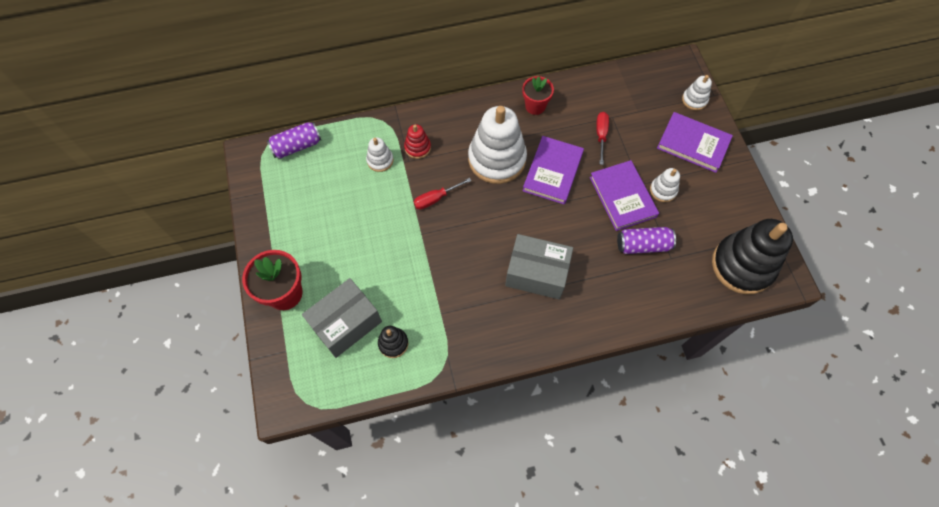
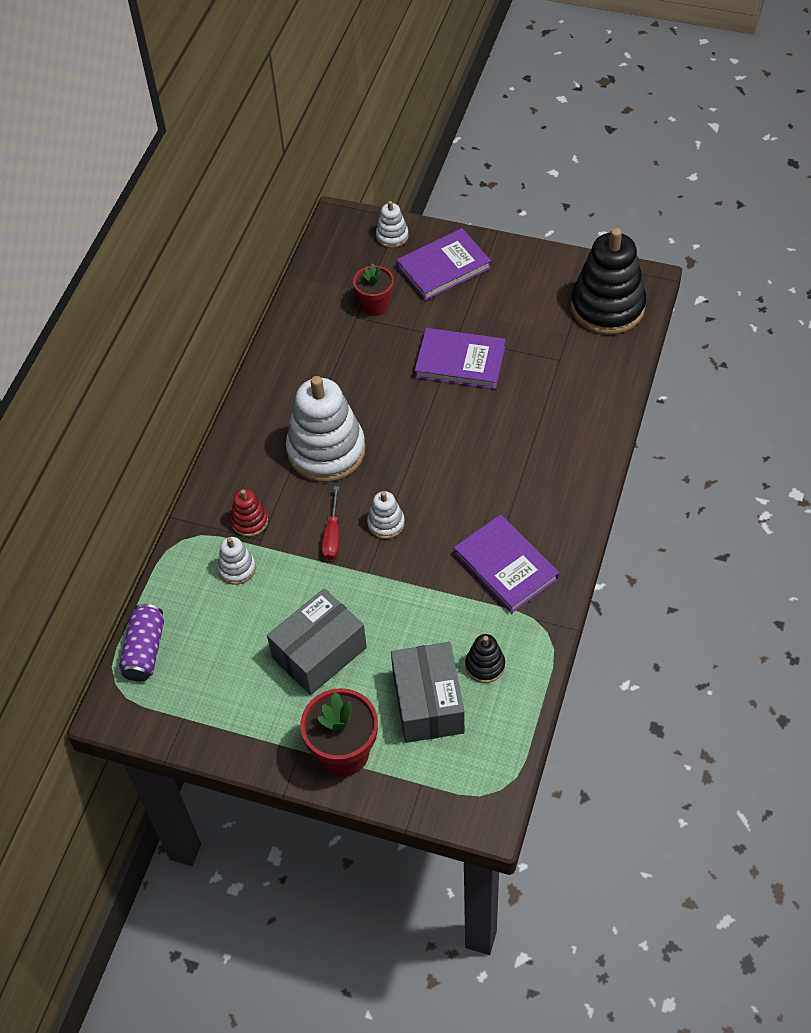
camera: 55 degrees left, 10 degrees down
(535, 106) = (286, 379): red flower pot -> red flower pot (375, 305)
(537, 273) = (494, 486): grey box -> grey box (319, 653)
(553, 172) = (383, 407): purple book -> purple book (506, 566)
(601, 135) = (371, 339): red screwdriver -> none
(643, 245) = (528, 375): purple can -> none
(663, 190) = (478, 323): white stacking toy -> white stacking toy (386, 523)

